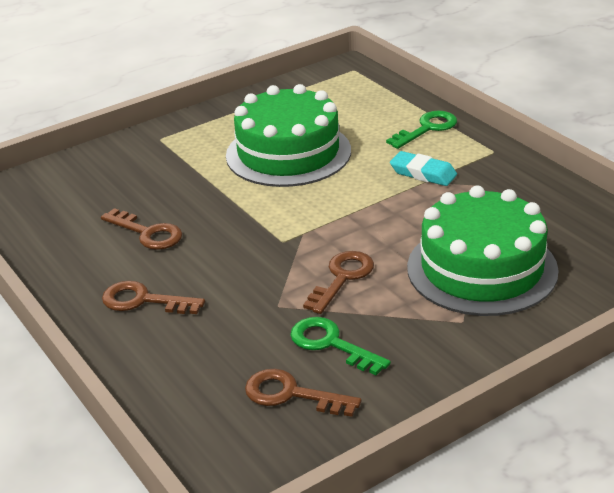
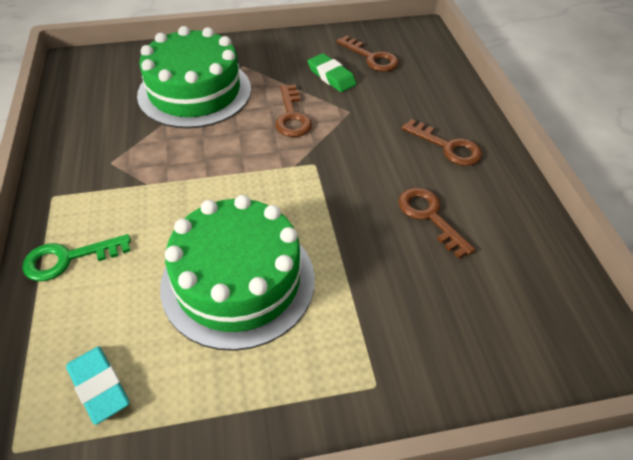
camera: 160 degrees left, 15 degrees up
(331, 344) = (331, 76): green key -> green eraser
(342, 278) = (292, 116): brown key -> brown key turned 60 degrees counterclockwise
(423, 173) = (140, 194): turquoise eraser -> turquoise eraser (99, 386)

